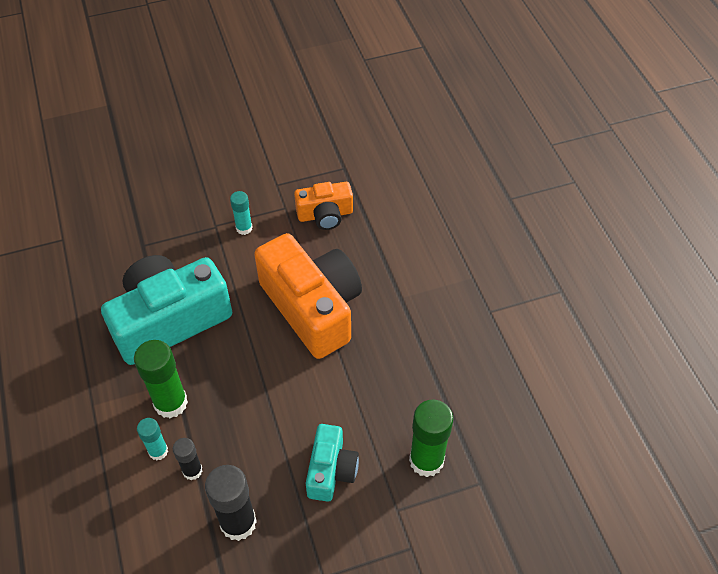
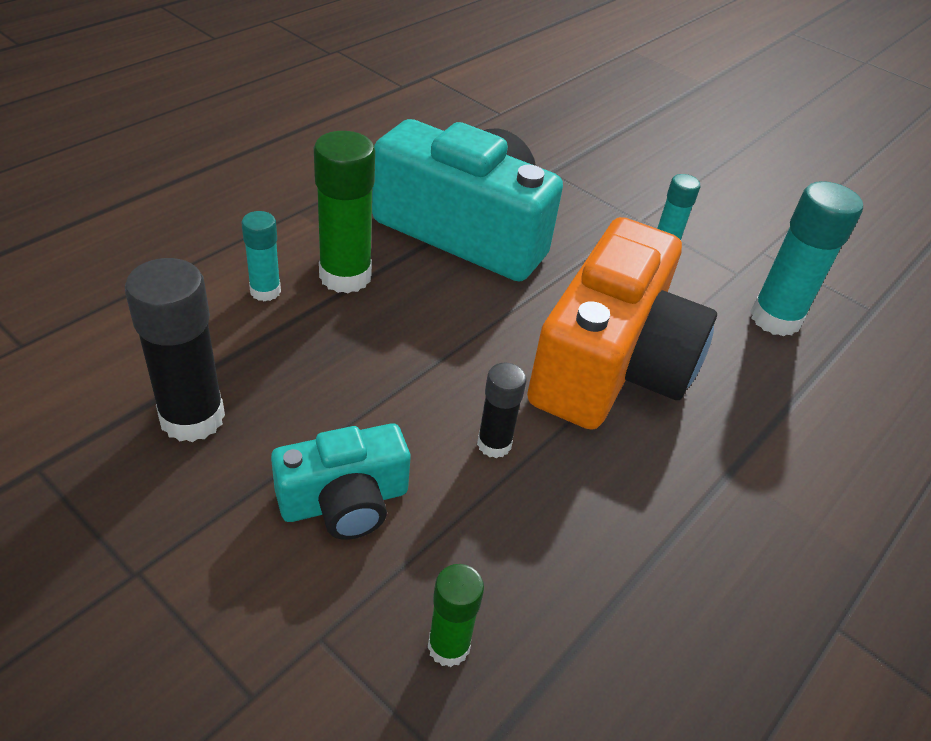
camera: 55 degrees right, 10 degrees down
(192, 470) = (254, 335): black glue stick -> black glue stick (494, 444)
(325, 214) = (775, 319): orange camera -> turquoise glue stick
(426, 460) = (448, 646): green glue stick -> green glue stick, size x0.57

